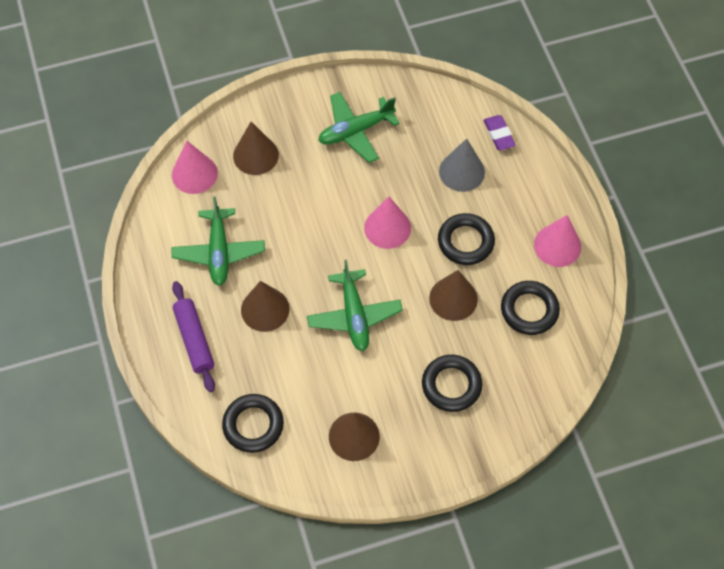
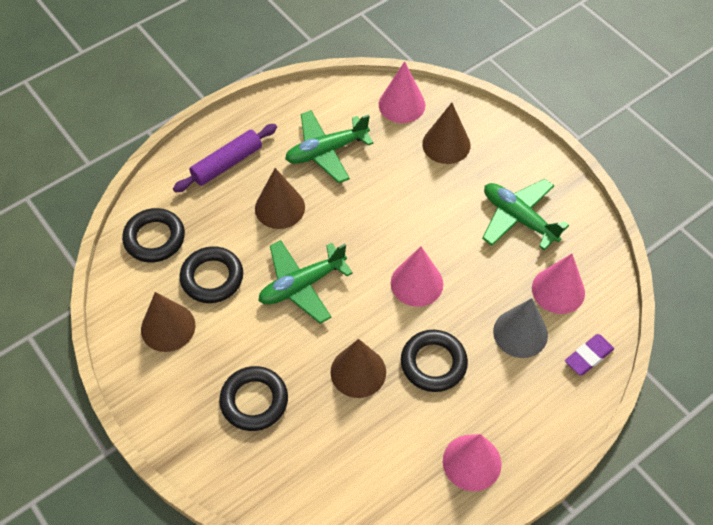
camera: 70 degrees right, 5 degrees down
(434, 131) = (558, 290): none -> pink cone
(529, 310) = (375, 455): black ring -> black ring (212, 278)

